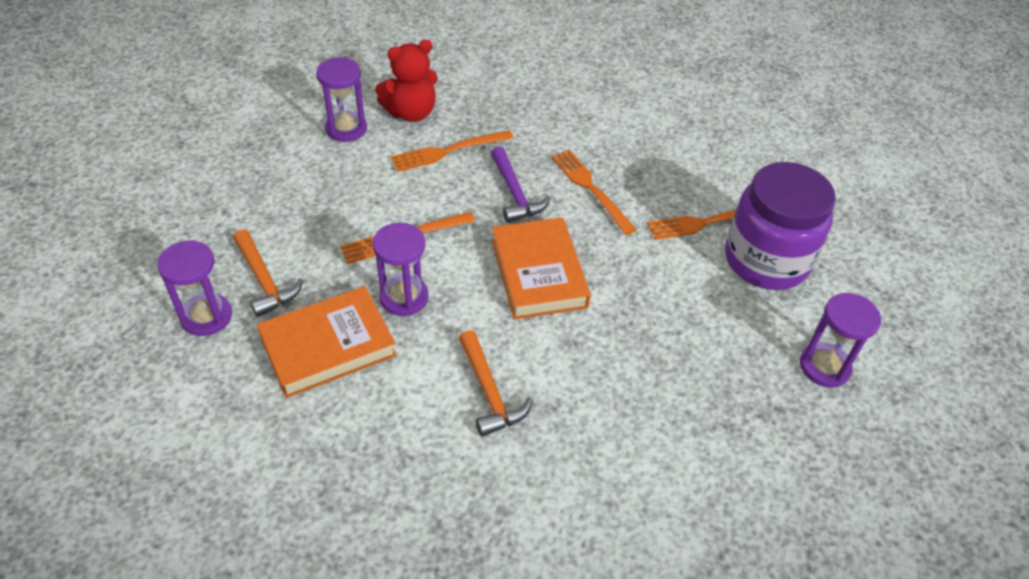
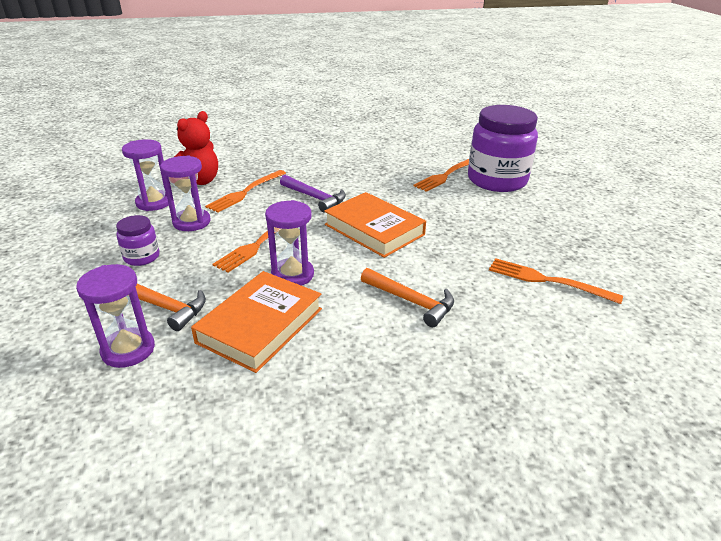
camera: 30 degrees left, 15 degrees down
(286, 205) = (142, 257): none -> purple jar
(590, 188) = (360, 181): orange fork -> orange fork (546, 280)
(824, 367) = (582, 212): purple hourglass -> purple hourglass (191, 222)

